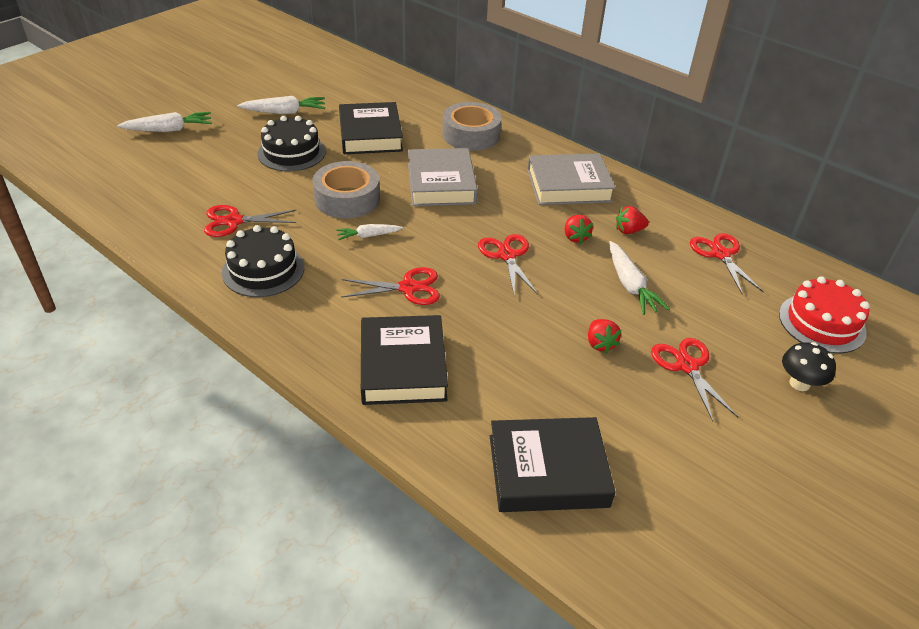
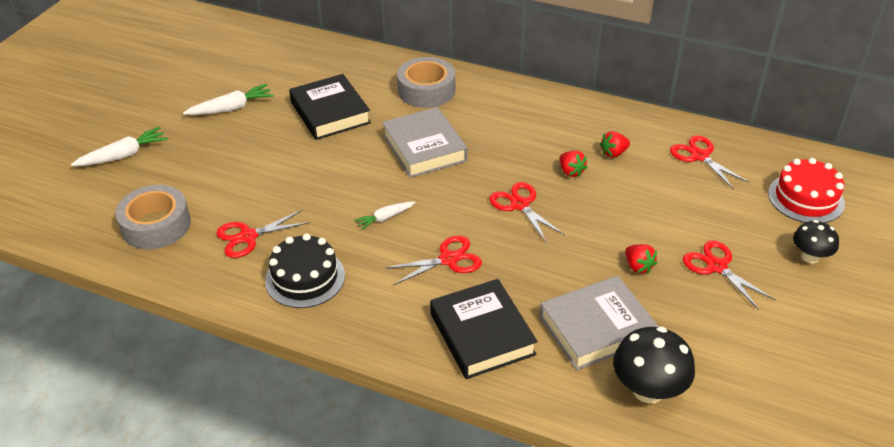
camera: 15 degrees left, 0 degrees up
(291, 152) = (263, 150): black cake -> none
(347, 199) = (344, 185): grey tape -> grey tape (156, 225)
(548, 471) = (648, 390): black book -> black mushroom
(568, 185) = (541, 121): grey book -> grey book (596, 328)
(630, 285) = (638, 205): white carrot -> none

